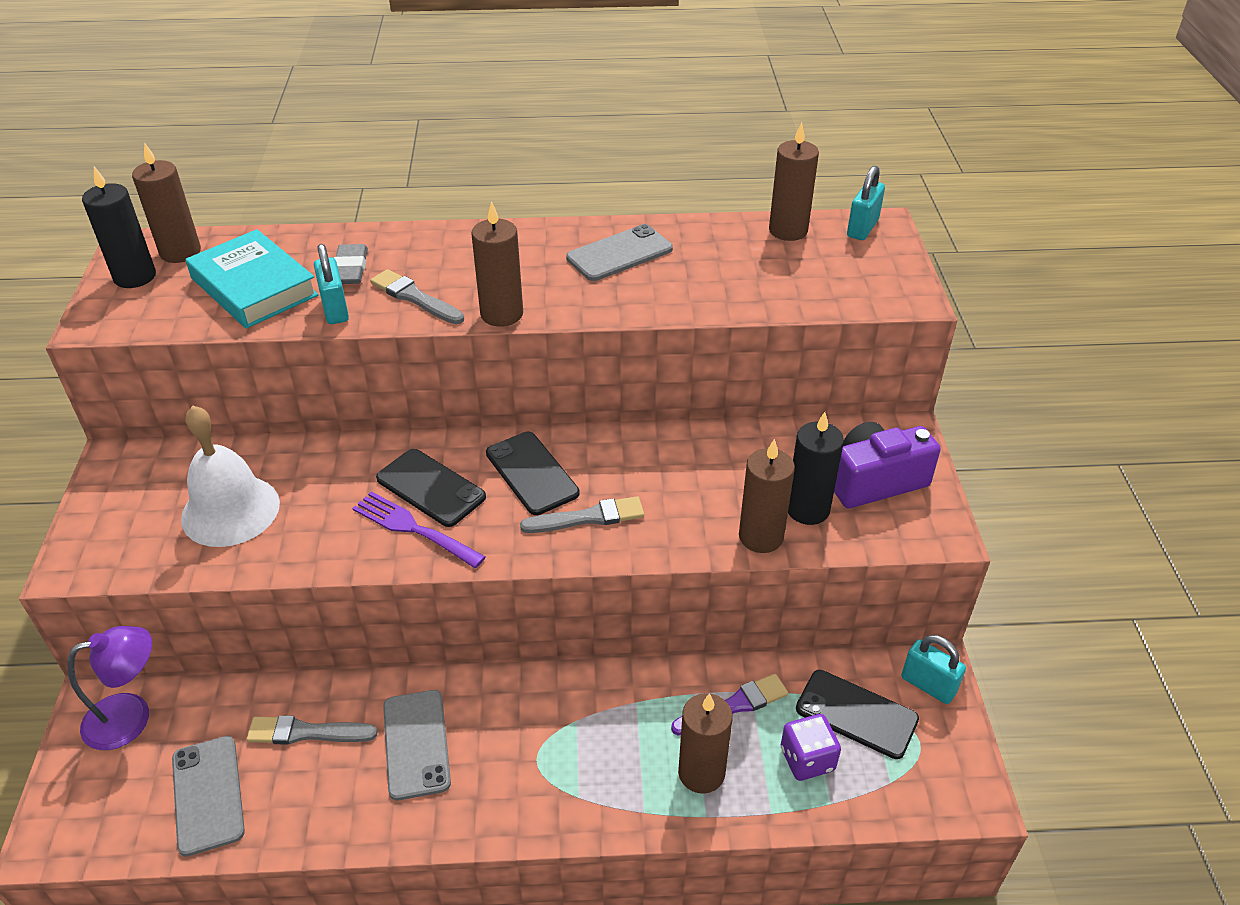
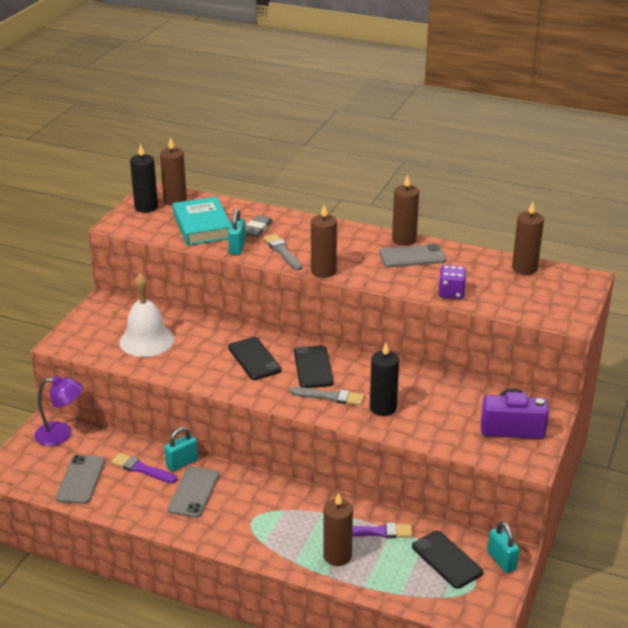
camera: 25 degrees right, 10 degrees down
(307, 732) = (142, 469): grey brush -> purple brush
(413, 528) = (233, 375): purple fork -> none
(761, 537) = (421, 434): brown candle -> brown candle (404, 240)
(807, 509) = (459, 429): black candle -> black candle (383, 408)
(807, 759) = (402, 570): purple dice -> purple dice (451, 293)
(862, 228) = (573, 278): turquoise padlock -> turquoise padlock (182, 463)

